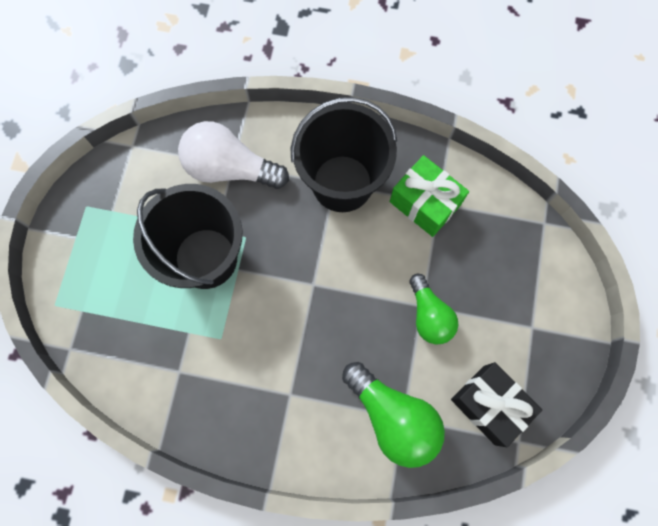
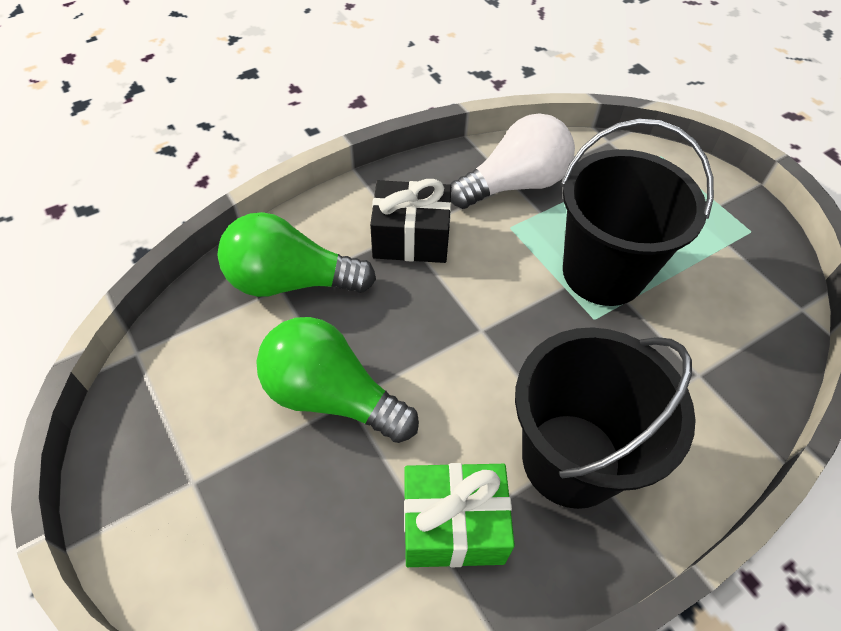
camera: 135 degrees right, 20 degrees down
(230, 168) = (696, 368): white light bulb -> white light bulb (514, 184)
(429, 315) = (331, 396): green light bulb -> green light bulb, size x1.53
(489, 404) = (194, 362): black gift -> black gift (411, 238)

